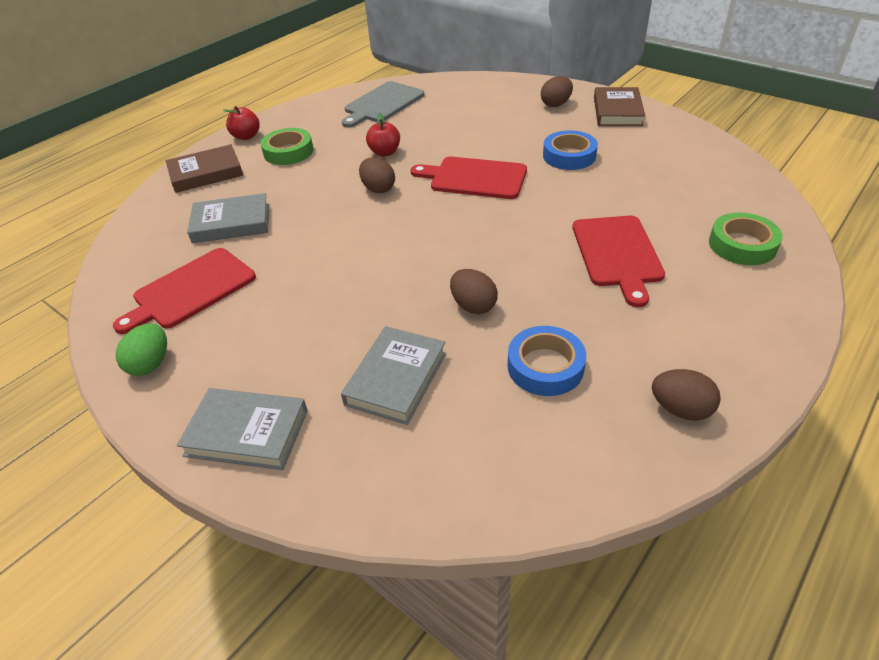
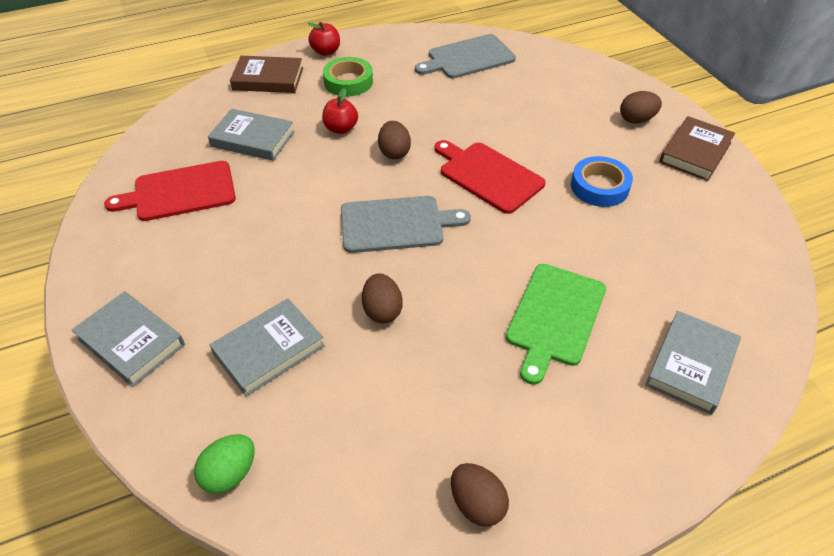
camera: 25 degrees right, 5 degrees up
(150, 364) = (109, 247): green egg -> green egg (230, 473)
(385, 152) = (429, 114): red apple -> red apple (341, 128)
(428, 239) = (396, 224): none -> grey cutting board
(545, 366) = (395, 400): blue tape -> none
(617, 254) = (554, 317): red cutting board -> green cutting board
(742, 245) = (691, 365): green tape -> grey book

